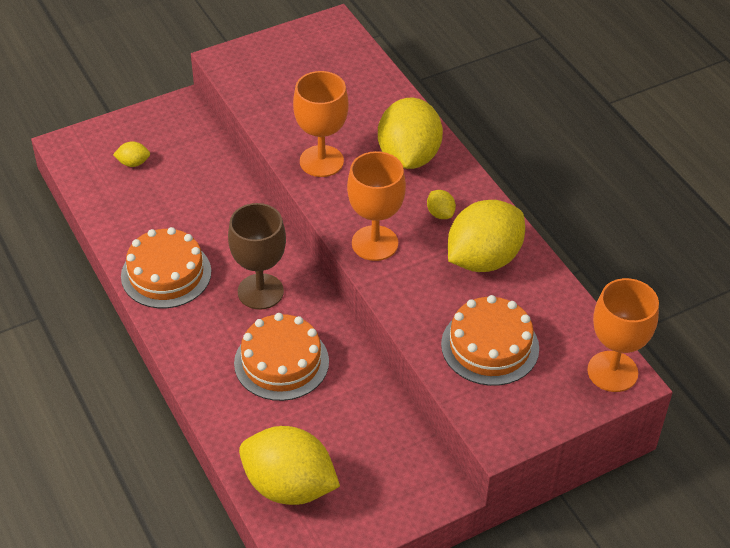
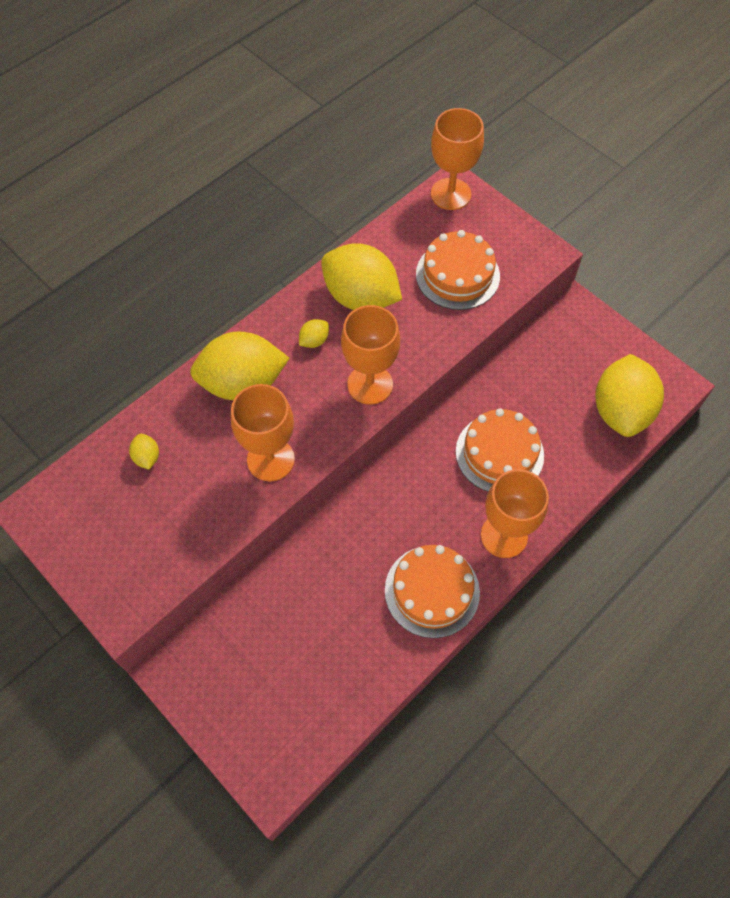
camera: 105 degrees left, 15 degrees up
(133, 163) = (281, 689): yellow lemon -> yellow lemon (147, 457)
(193, 340) = (504, 535): none -> orange goblet
(260, 291) = (424, 496): brown goblet -> none

